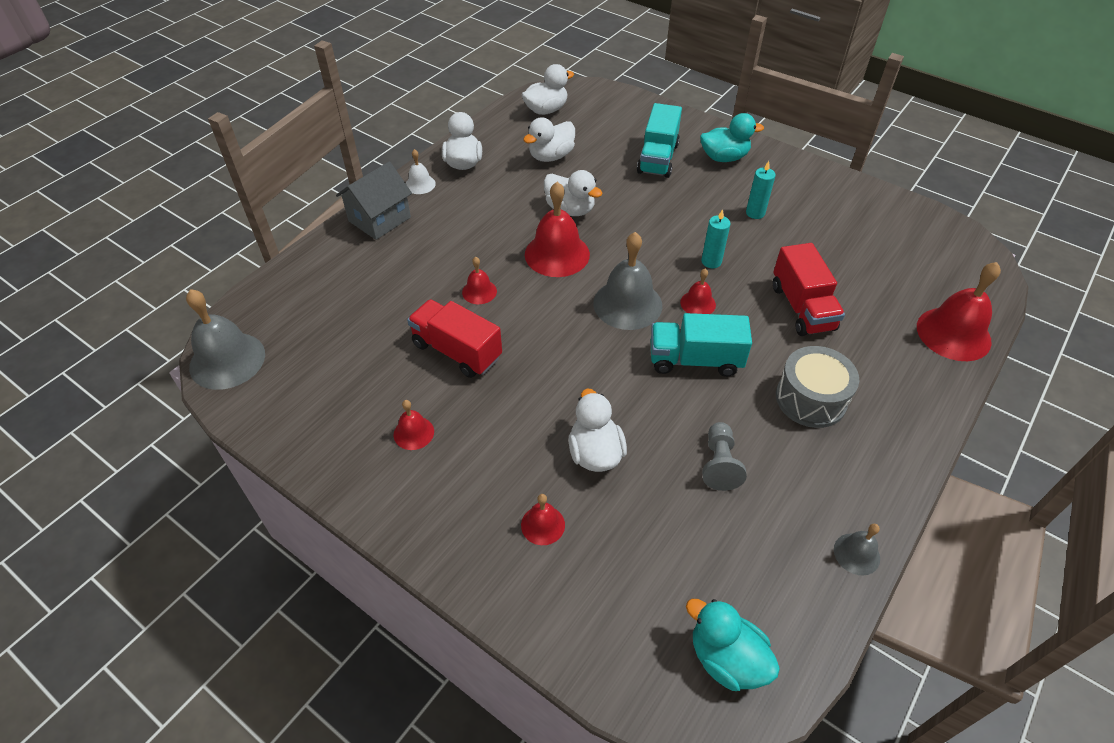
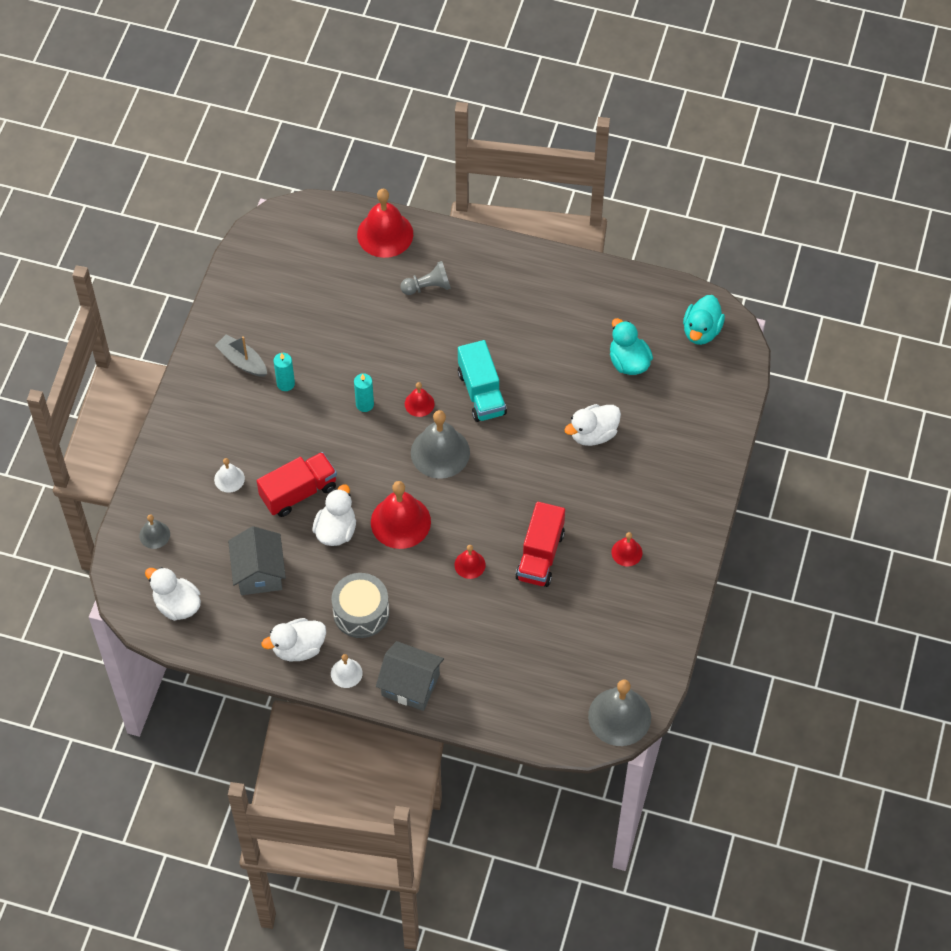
camera: 110 degrees left, 10 degrees up
(543, 525) = (661, 447): red bell -> none
(551, 156) = (259, 573): white duck -> grey house
(658, 158) = (229, 479): turquoise truck -> white bell
(719, 464) = (569, 359): grey pawn -> grey pawn (428, 287)
(724, 157) = (208, 423): turquoise duck -> turquoise duck (628, 362)
(791, 191) = (242, 361): none -> grey boat
(802, 307) = (395, 332): red truck -> red truck (298, 492)
(810, 399) = (489, 315): grey drum -> grey drum (361, 612)
(856, 554) = (604, 276): grey bell -> grey bell (154, 535)

